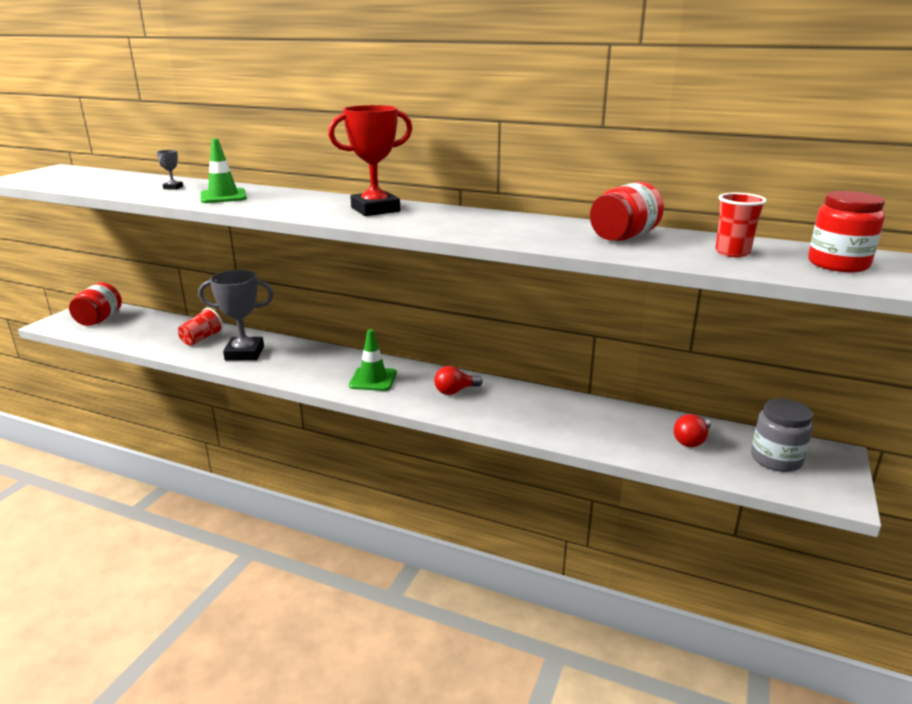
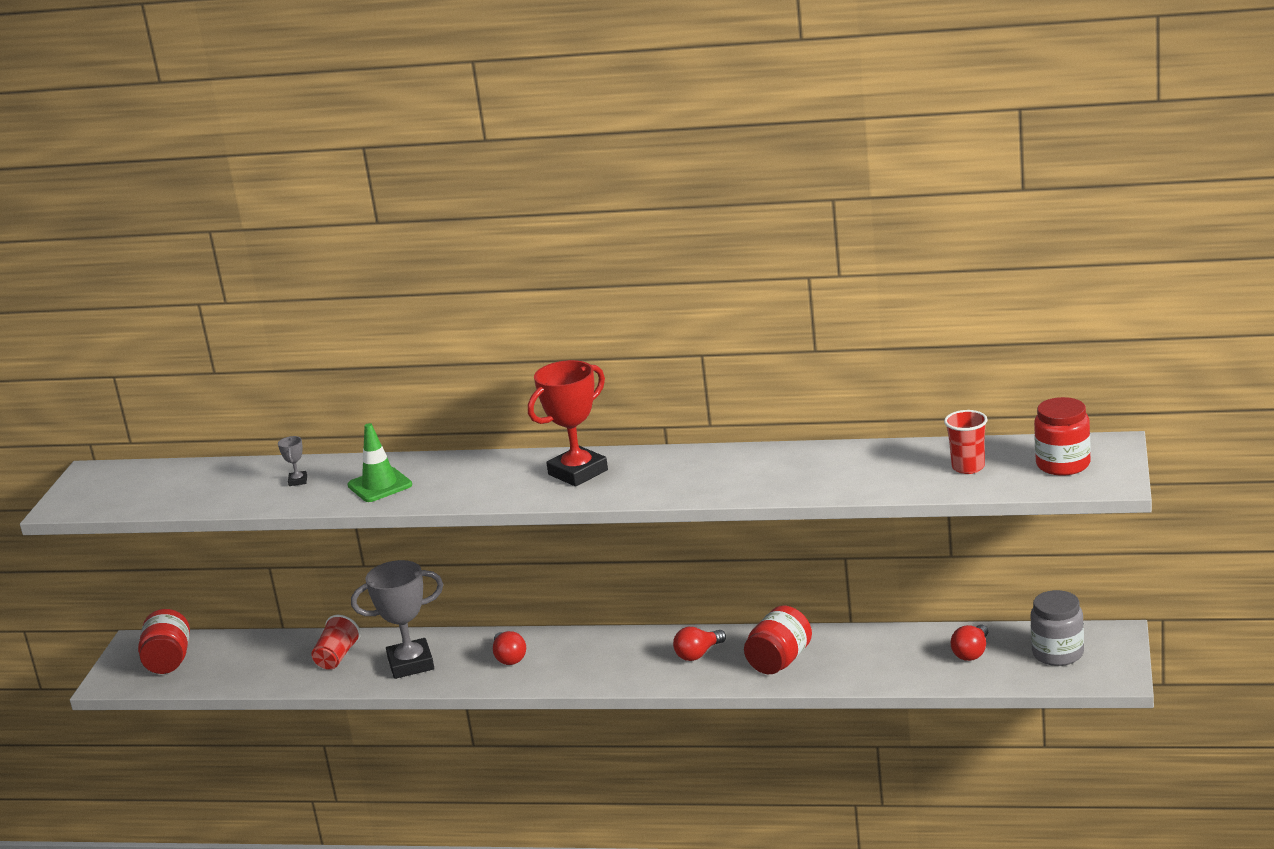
camera: 10 degrees left, 0 degrees up
(314, 364) = (509, 658): none -> red light bulb
(373, 379) = (594, 662): green traffic cone -> none
(623, 237) = (861, 464): red jar -> red jar (779, 661)

